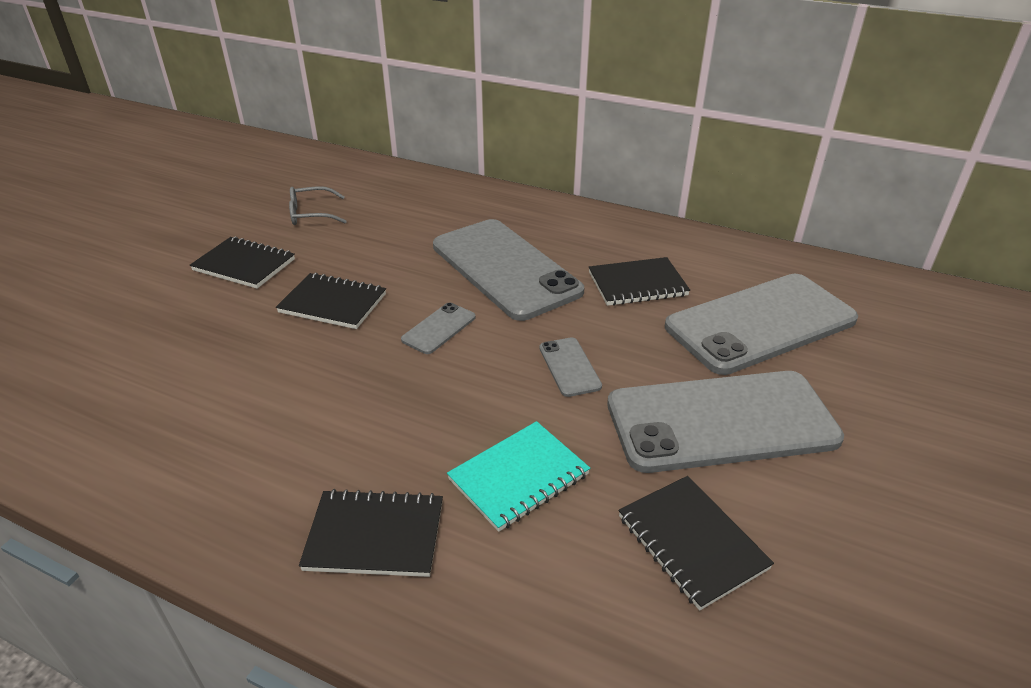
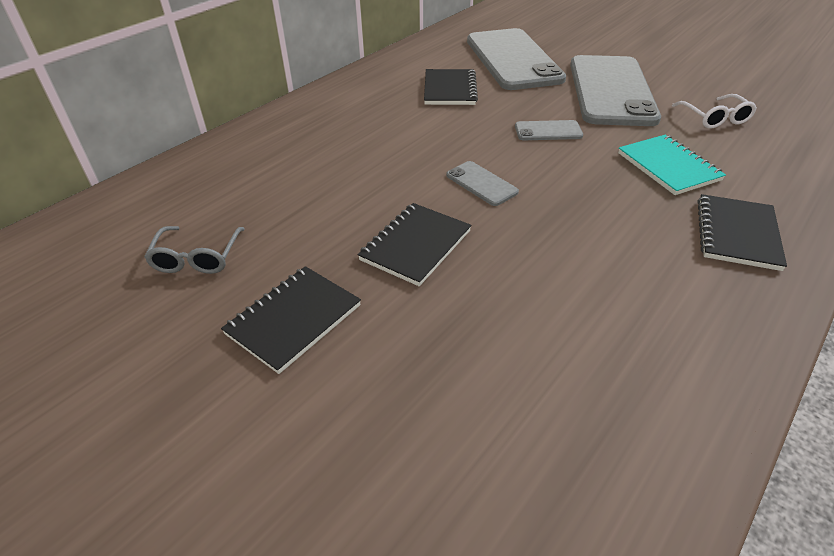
camera: 75 degrees left, 5 degrees up
(505, 268) = (398, 141): grey phone -> none
(691, 542) = (715, 118): black notebook -> white glasses

